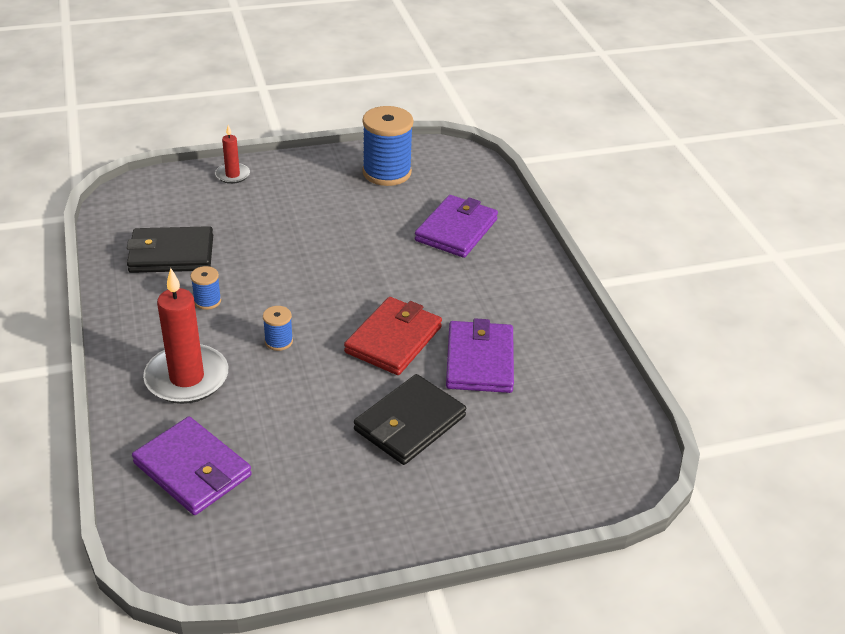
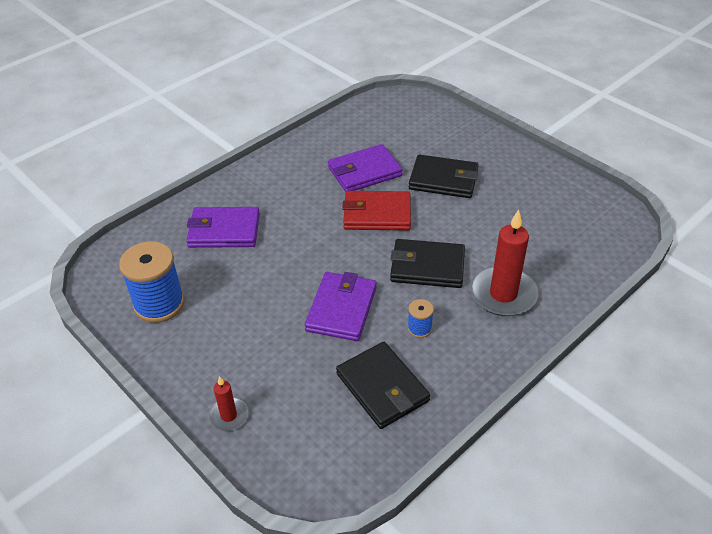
camera: 115 degrees left, 5 degrees up
(192, 469) = (567, 249): purple wallet -> purple wallet (341, 309)
(278, 341) = (427, 267): blue spool -> black wallet

